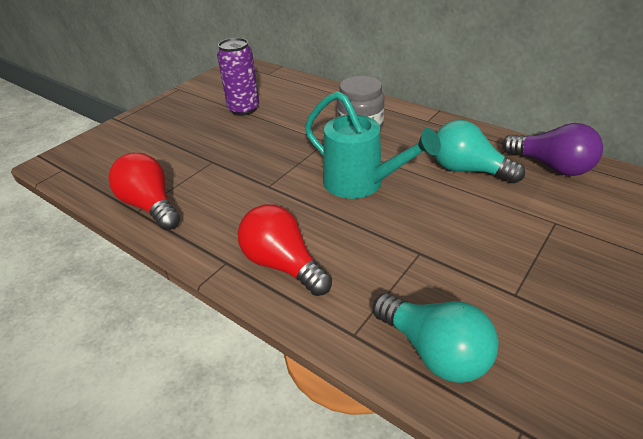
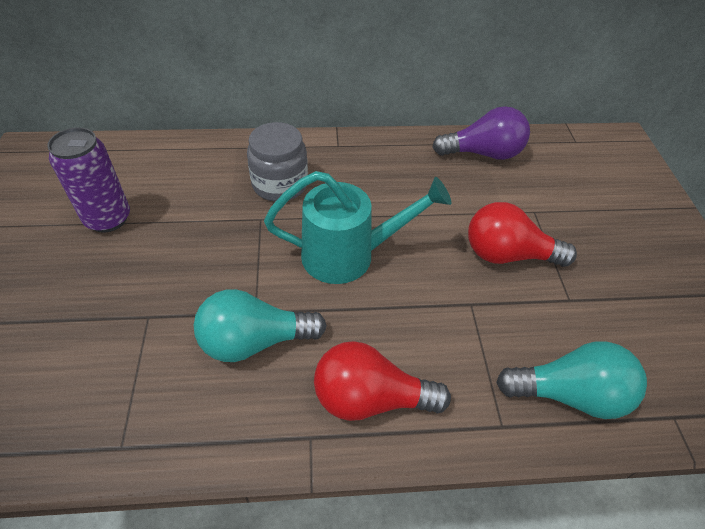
camera: 45 degrees left, 10 degrees up
(150, 206) = (133, 428): red light bulb -> red light bulb (508, 255)
(468, 170) = (426, 189): turquoise light bulb -> turquoise light bulb (254, 341)

